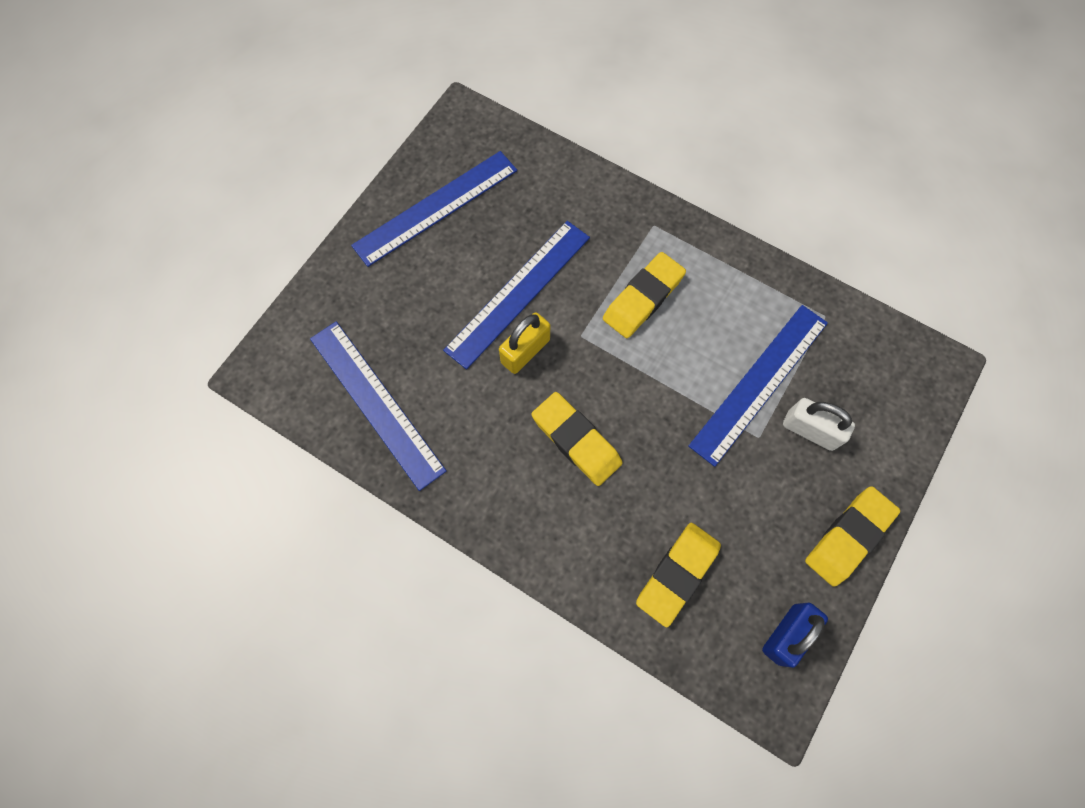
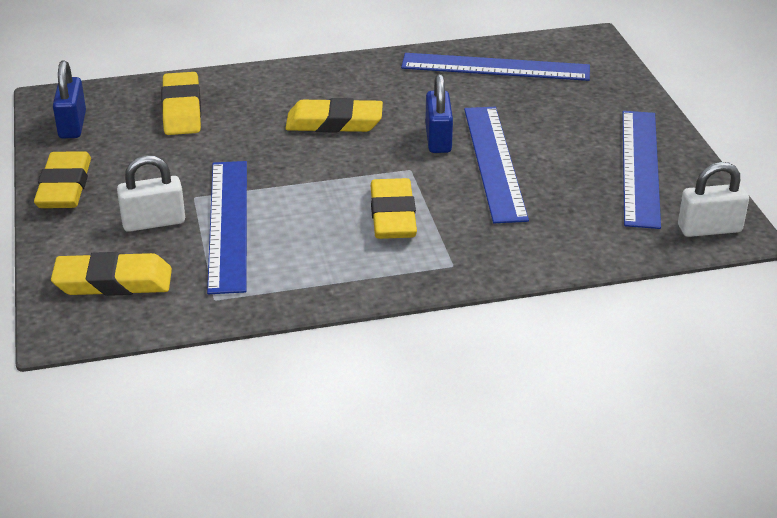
camera: 135 degrees right, 35 degrees down
(474, 129) = (709, 229): none -> white padlock
(525, 351) = (438, 139): yellow padlock -> blue padlock
(880, 386) = (113, 282): none -> yellow eraser

